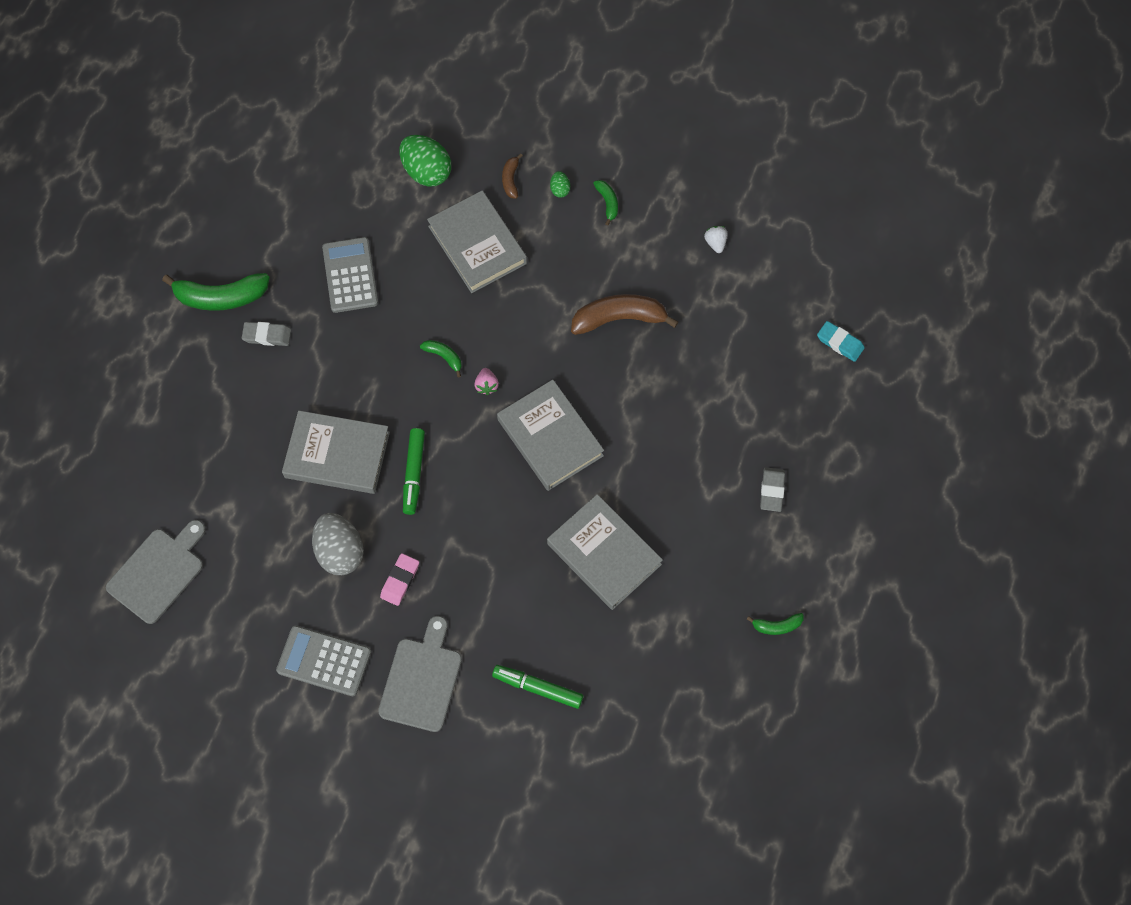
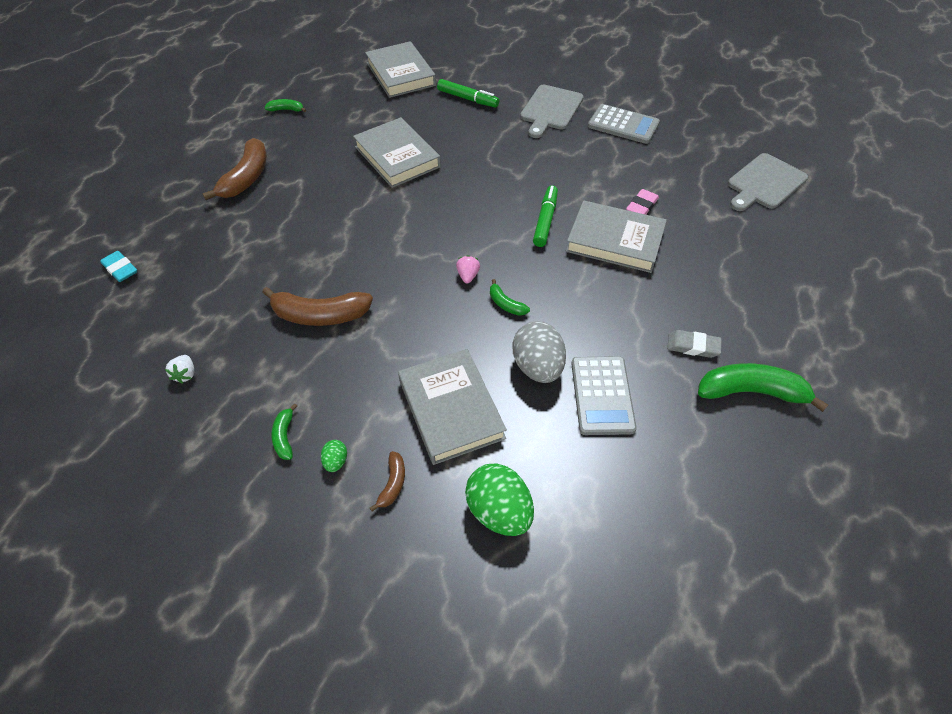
camera: 170 degrees left, 15 degrees down
(340, 551) = (611, 180): grey egg -> grey egg (537, 367)
(400, 580) = (562, 159): pink eraser -> pink eraser (641, 206)
(550, 437) = (418, 231): grey book -> grey book (400, 74)
(772, 491) = (246, 178): grey eraser -> brown banana

